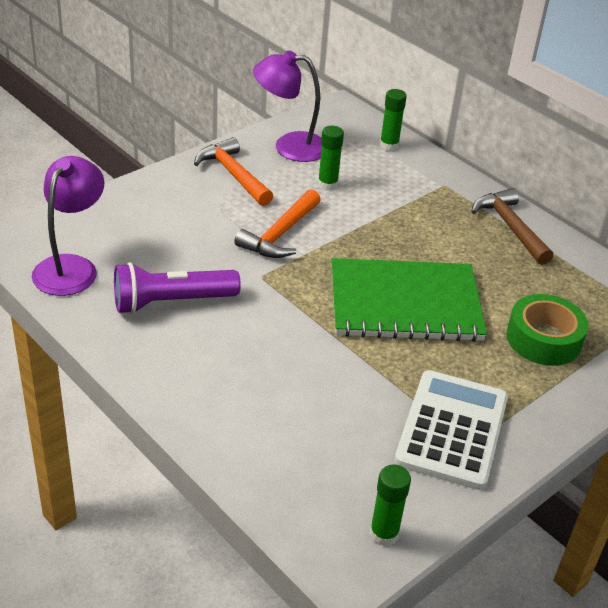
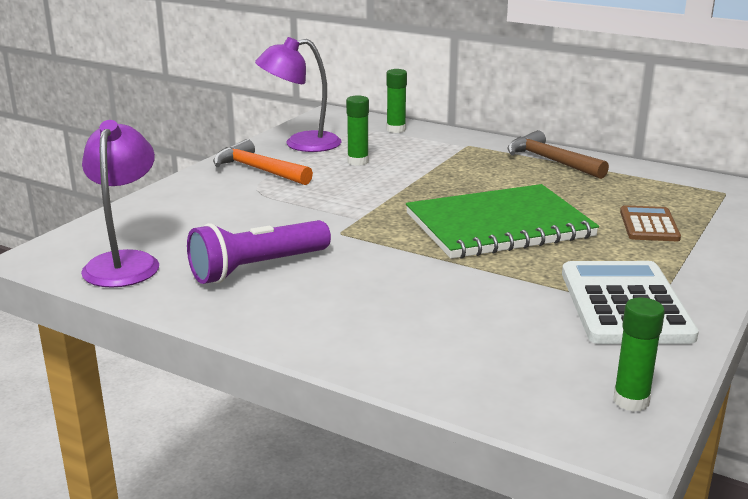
camera: 15 degrees left, 15 degrees down
(280, 234) = (336, 201): orange hammer -> none
(543, 339) = (649, 225): green tape -> brown calculator

